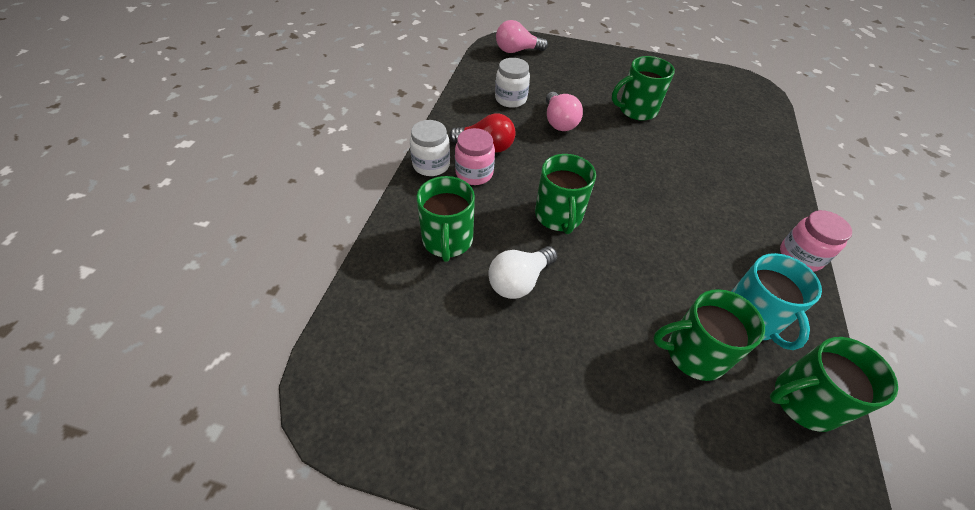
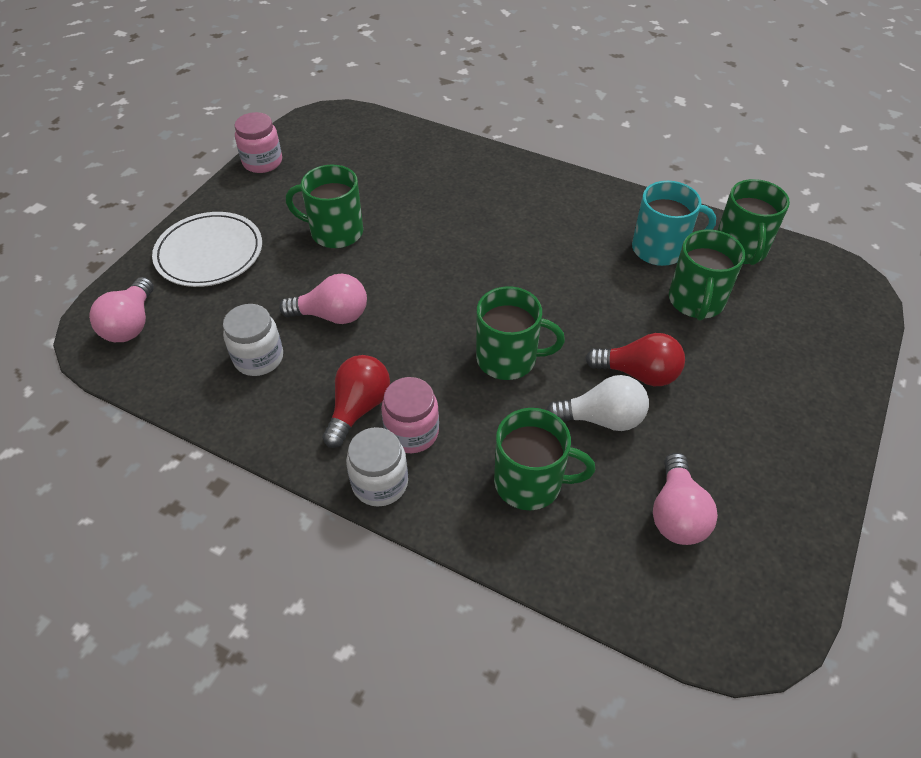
camera: 75 degrees left, 0 degrees up
(436, 339) = (676, 513): none -> pink light bulb
(519, 281) = (602, 418): white light bulb -> white light bulb turned 60 degrees counterclockwise
(578, 306) = (638, 373): none -> red light bulb
(585, 64) = (209, 253): none -> white plate
(636, 110) = (335, 232): green mug -> green mug turned 105 degrees clockwise
(800, 256) = (592, 188): pink jar -> pink jar (262, 162)

